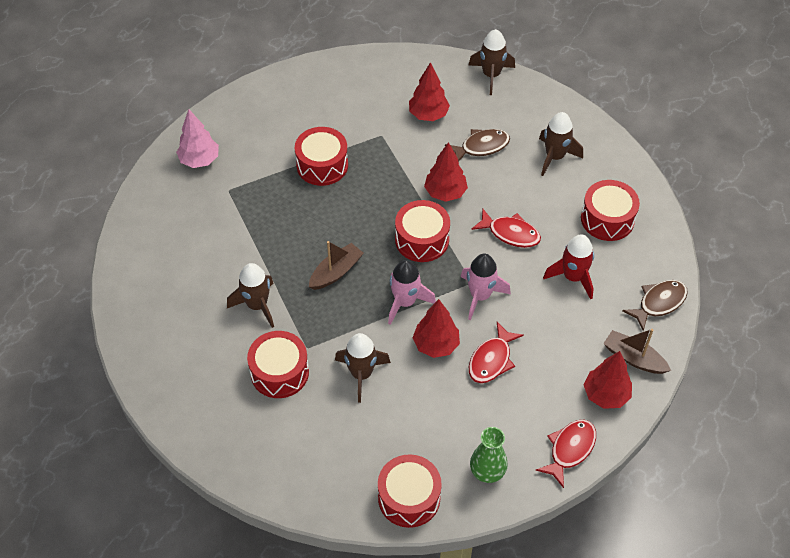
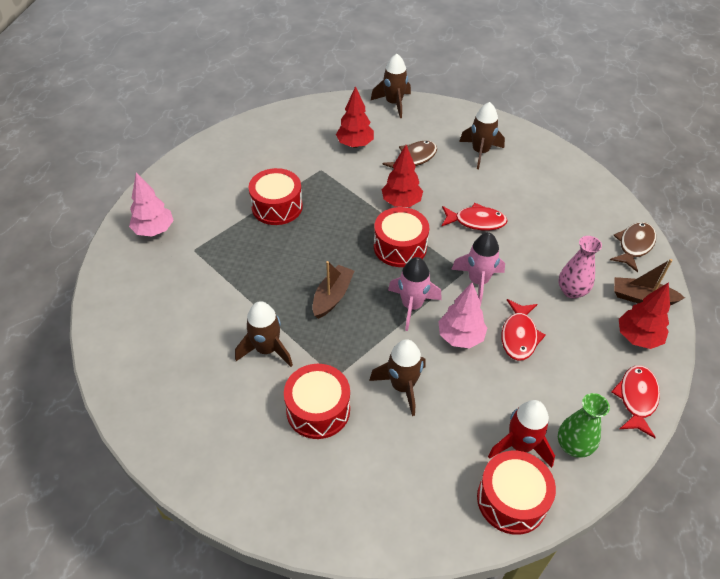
camera: 20 degrees left, 5 degrees down
(436, 345) = (460, 337): red tree -> pink tree
(567, 331) = (572, 291): none -> pink vase
(573, 277) = (550, 243): red rocket -> red rocket (520, 445)
(607, 219) = (551, 189): red drum -> none

